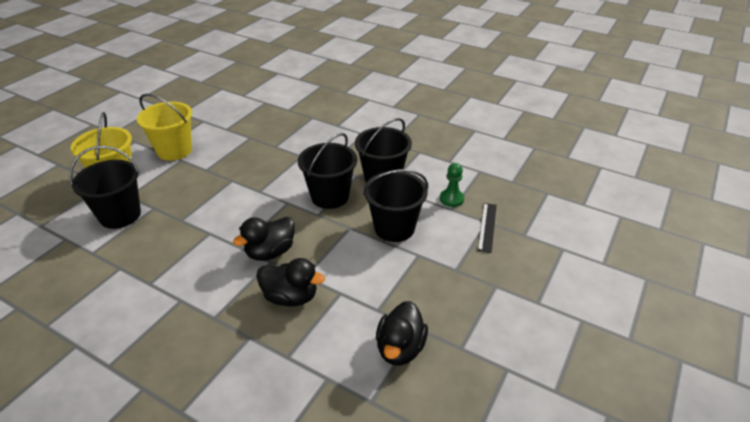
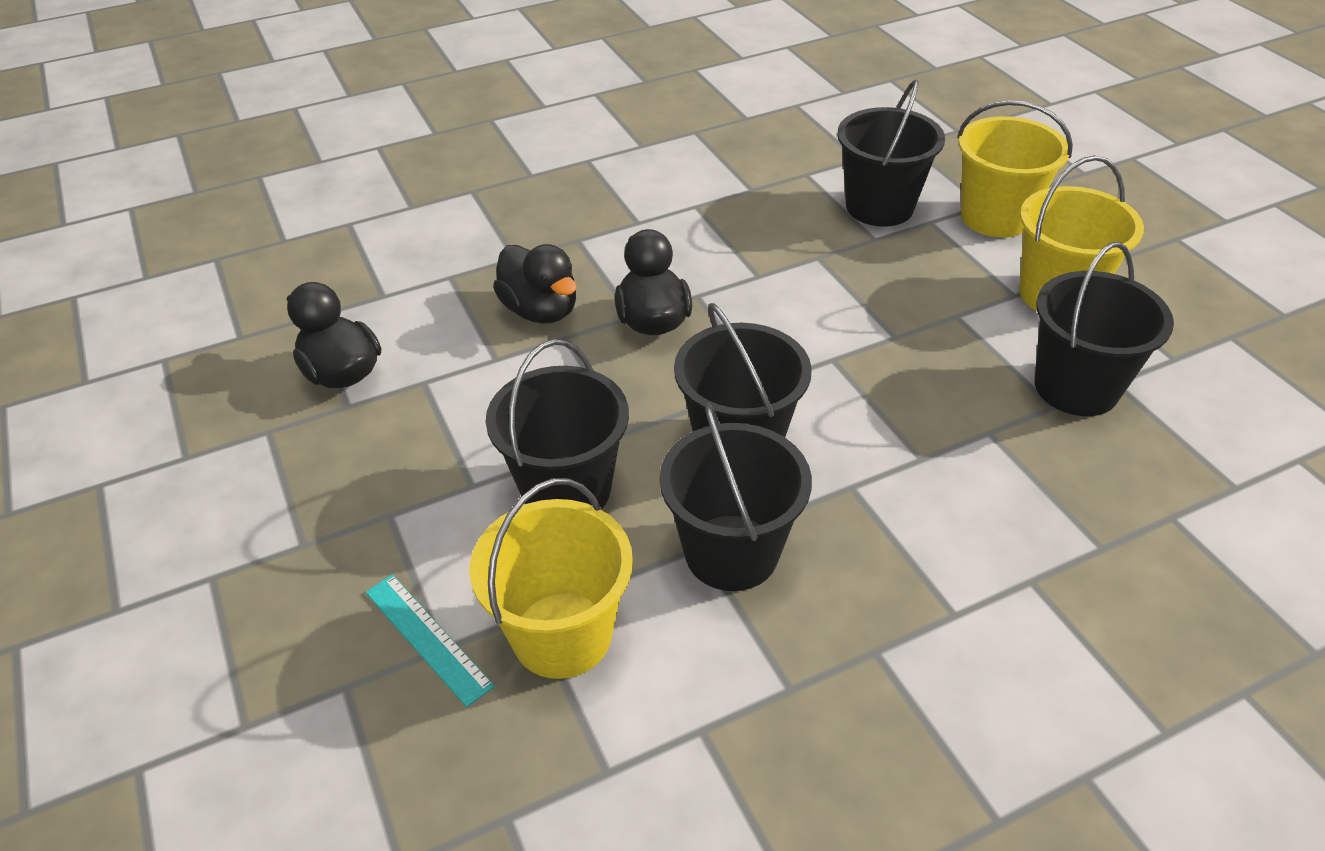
camera: 125 degrees right, 5 degrees up
(235, 135) = (1076, 387): none -> black bucket
(291, 297) = (540, 311): black duck -> black duck turned 90 degrees counterclockwise
(451, 199) = (562, 635): green pawn -> yellow bucket
(487, 227) = (427, 638): black ruler -> turquoise ruler

